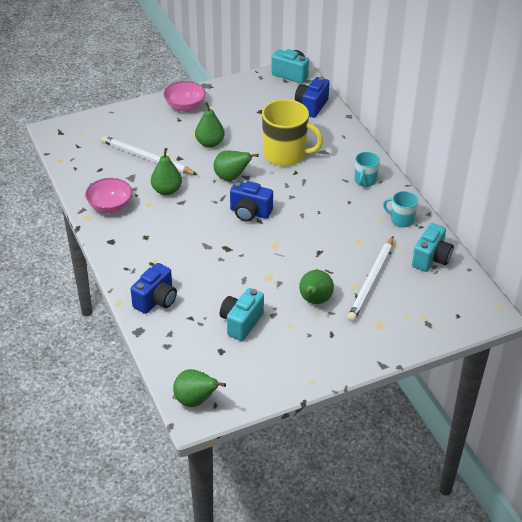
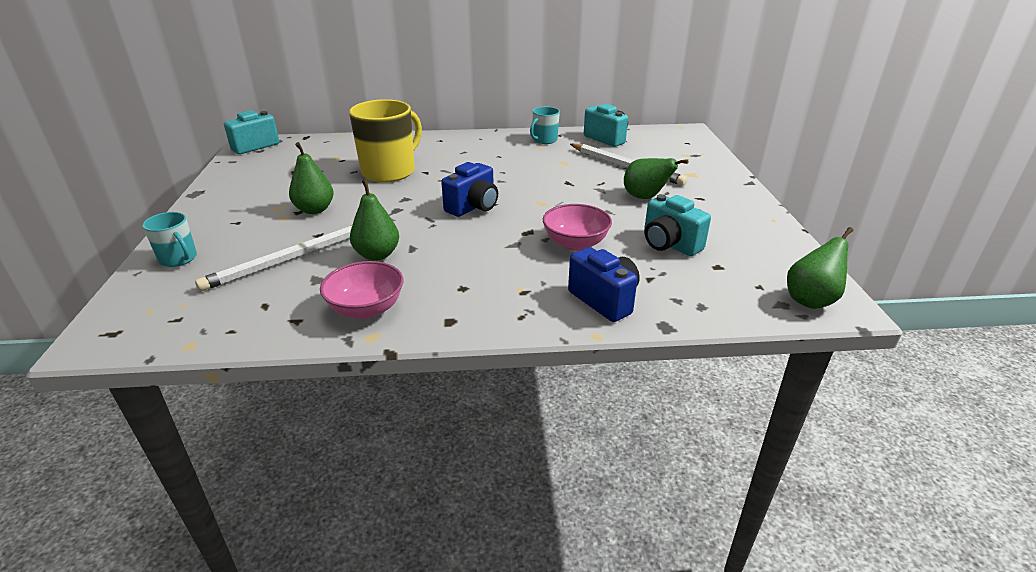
camera: 70 degrees left, 10 degrees down
(185, 106) = (216, 213): pink bowl -> pink bowl (575, 243)
(231, 177) = (396, 207): green pear -> none
(311, 106) = (323, 146): blue camera -> none
(365, 180) = (473, 144): turquoise mug -> turquoise mug (179, 259)

